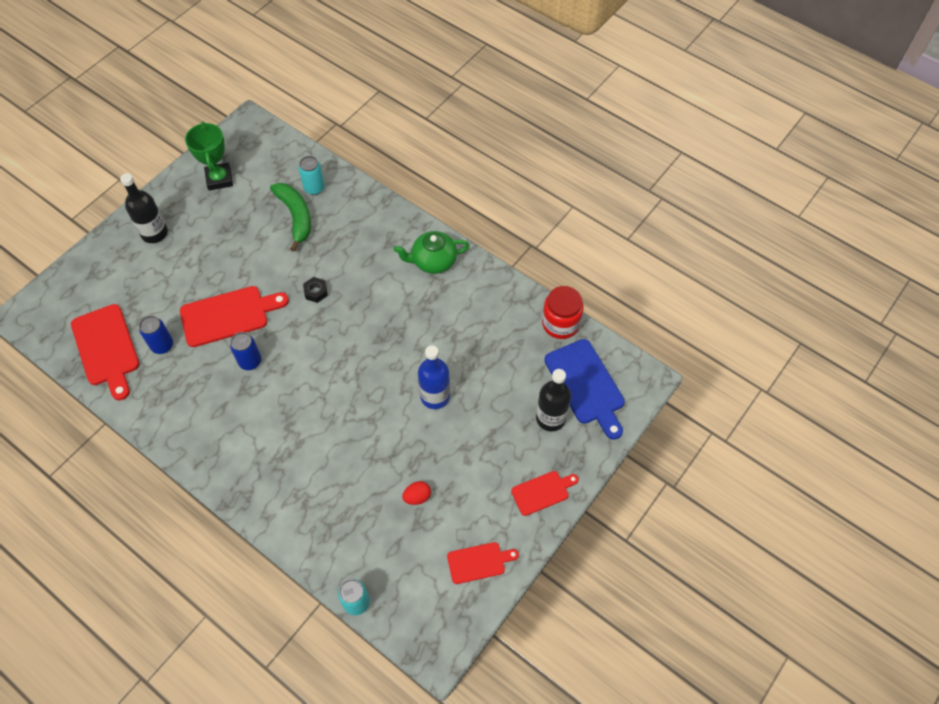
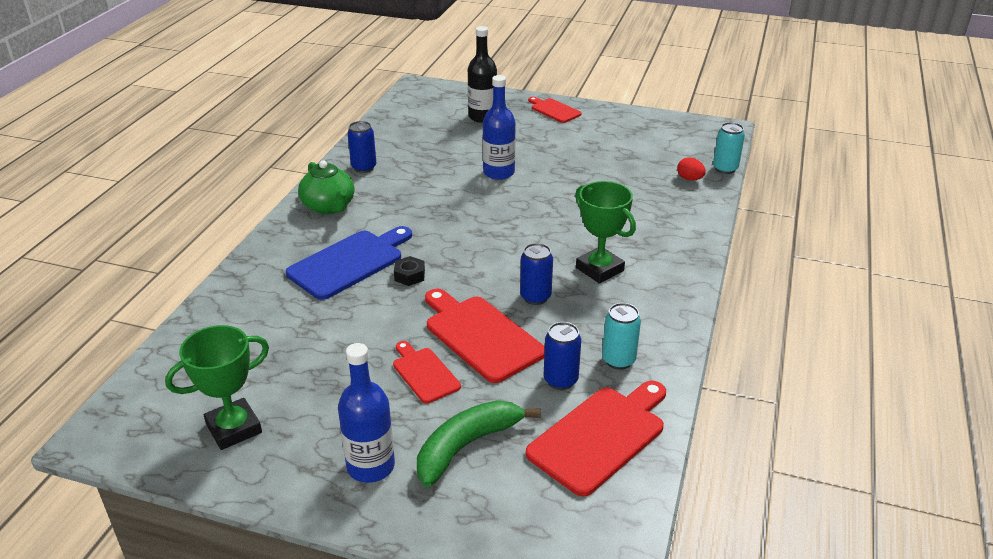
camera: 110 degrees left, 25 degrees down
(154, 233) = (370, 466): black bottle -> blue bottle
(259, 417) = (599, 269): none -> green trophy
(295, 217) = (292, 325): green banana -> green banana (467, 446)
(314, 188) = (234, 323): turquoise can -> turquoise can (618, 360)
(417, 497) = (607, 161): red egg -> red egg (689, 179)
(478, 562) = (637, 125): red cutting board -> red cutting board (424, 373)
(487, 296) = (364, 167): none -> blue can
(560, 323) = (378, 127): red jar -> none
(586, 385) = (438, 107): blue cutting board -> blue cutting board (349, 263)

